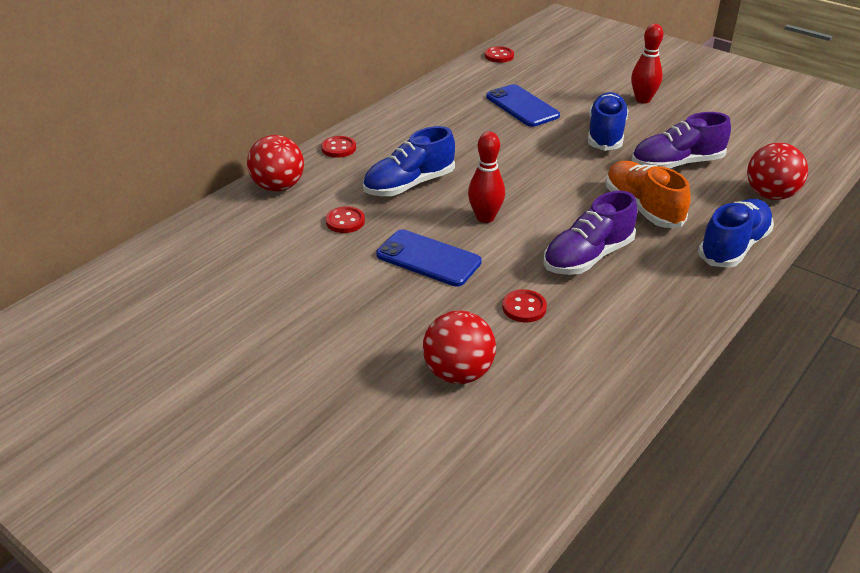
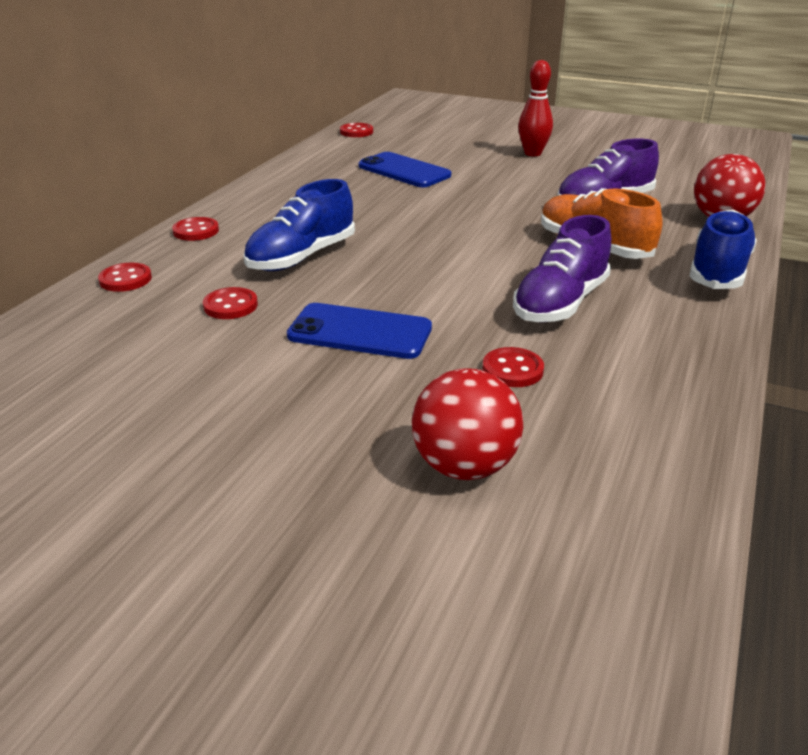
camera: 15 degrees left, 5 degrees down
(278, 187) = (125, 279): red ball -> red button
(485, 217) = (413, 279): red bowling pin -> none
(605, 134) = (511, 186): blue shoe -> none

